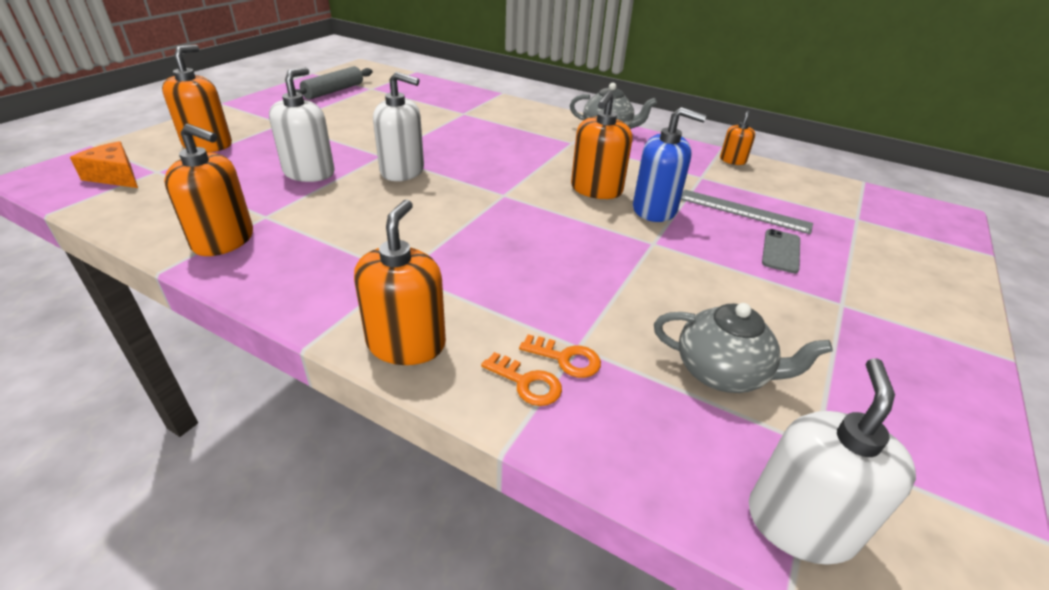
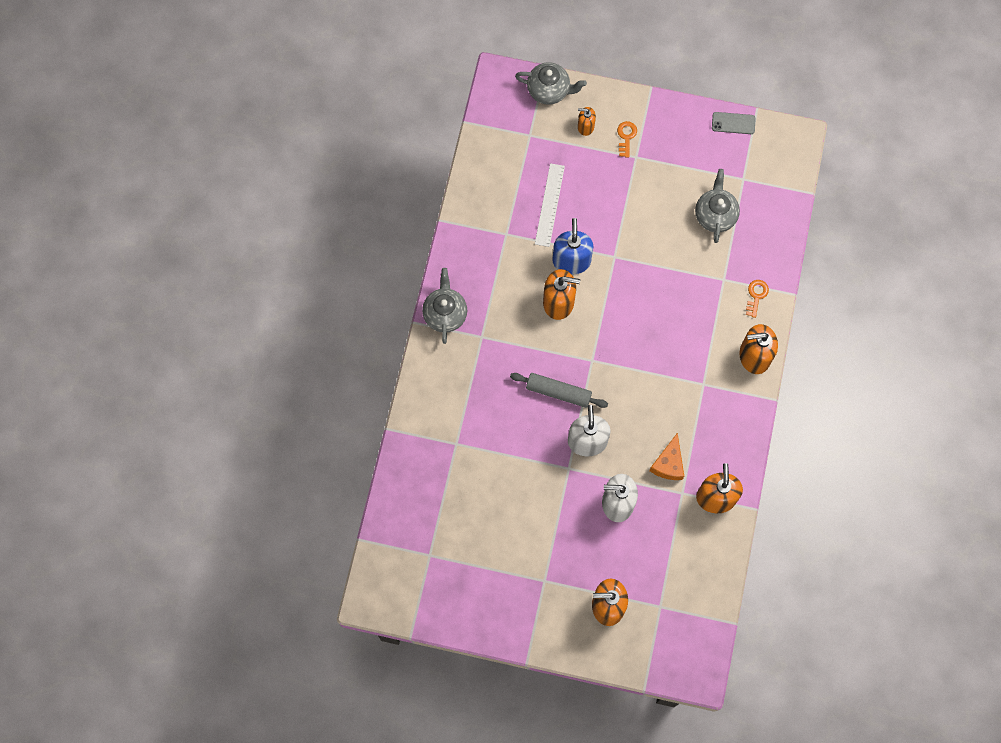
camera: 105 degrees left, 35 degrees up
(115, 176) = (678, 626): orange cheese -> orange cheese (668, 463)
(334, 91) = (453, 584): grey rolling pin -> grey rolling pin (558, 392)
(566, 359) = (734, 283): orange key -> orange key (626, 137)
(732, 160) = (466, 212): orange soap dispenser -> orange soap dispenser (585, 126)
(744, 211) = (549, 205): grey ruler -> white ruler
(781, 251) = (593, 184): grey phone -> grey phone (733, 123)
(800, 523) = (783, 188): white soap dispenser -> none
(945, 248) = (549, 90): none -> grey teapot

